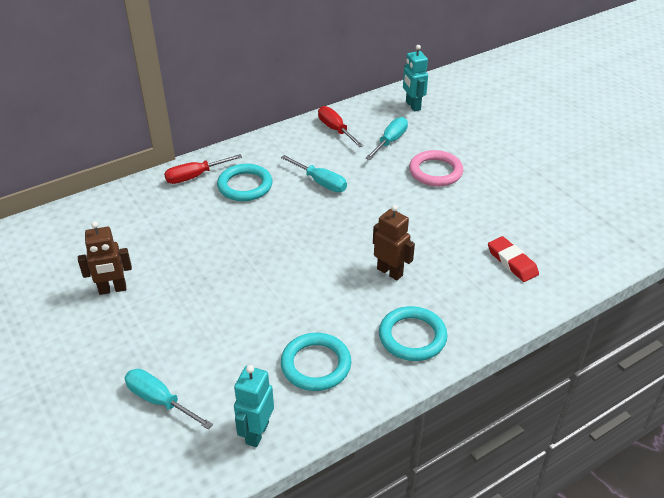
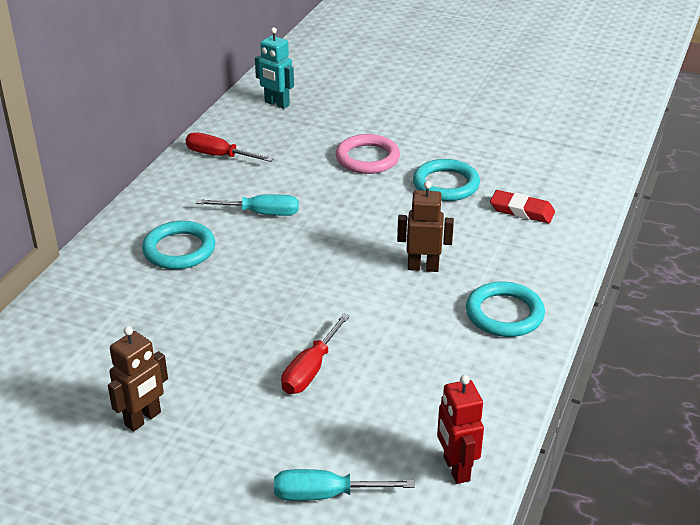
camera: 35 degrees left, 5 degrees down
(195, 176) = (108, 263): red screwdriver -> red screwdriver (311, 369)
(257, 433) = (456, 469): turquoise robot -> red robot
(316, 365) = (444, 381): turquoise ring -> turquoise ring (446, 184)
(390, 141) = (291, 147): turquoise screwdriver -> none

